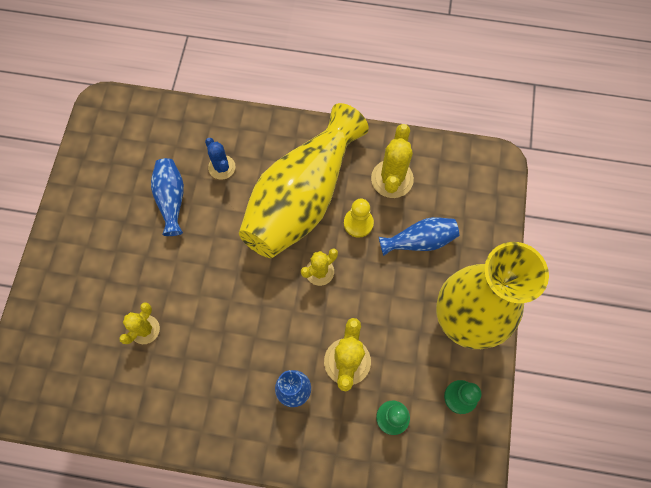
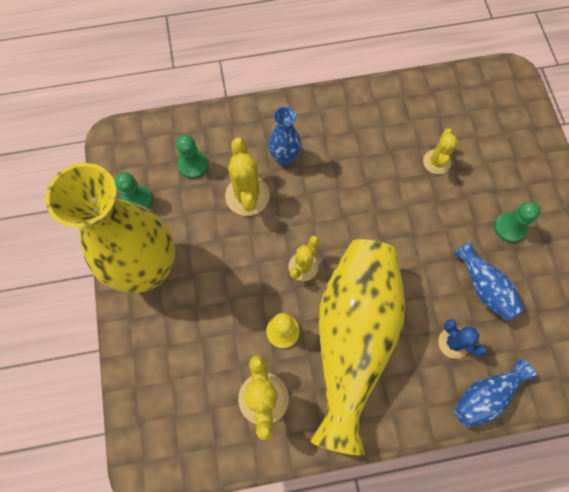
camera: 160 degrees right, 0 degrees up
(118, 241) = (509, 228): none -> green pawn
(419, 241) = (212, 335): blue vase -> blue vase (485, 395)

